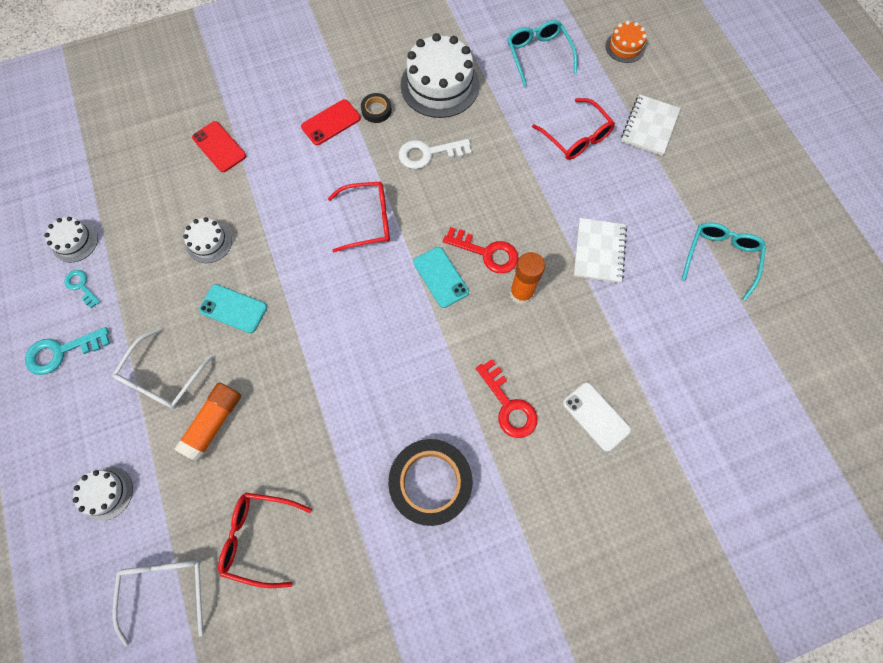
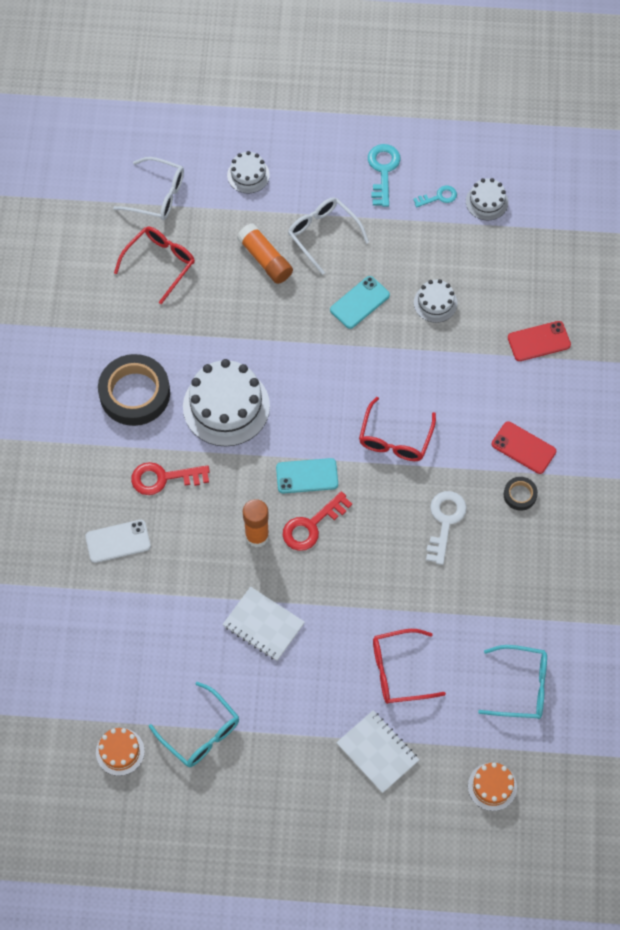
camera: 115 degrees right, 5 degrees down
(331, 122) = (523, 448): red phone -> red phone turned 45 degrees counterclockwise
(440, 85) = (525, 568): white cake -> white cake (226, 406)
(780, 314) = (120, 751): none -> orange cake

